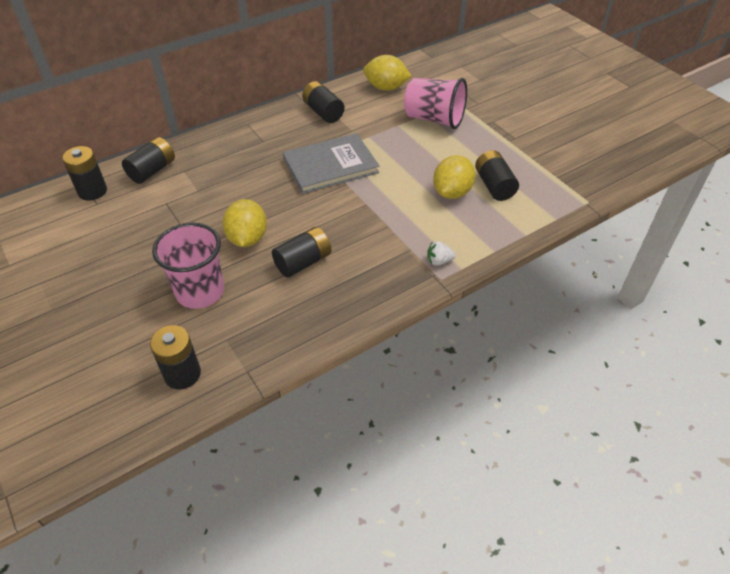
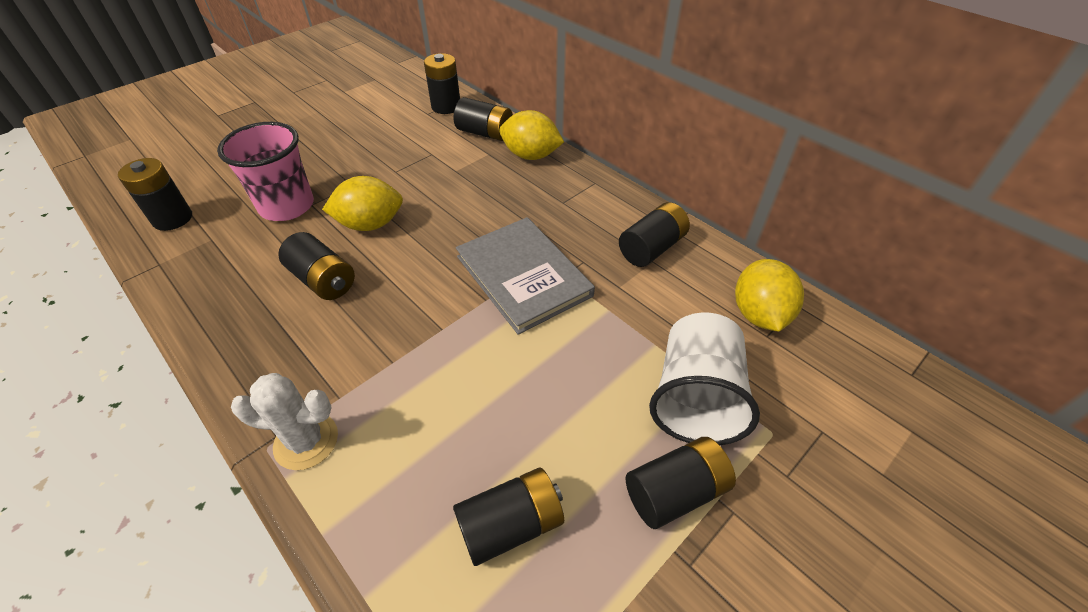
camera: 80 degrees right, 0 degrees up
(434, 119) = (695, 398): pink cup -> white cup
(439, 261) = (306, 441): white strawberry -> white cactus
(452, 192) = (481, 447): yellow lemon -> yellow lemon (531, 155)
(482, 135) = (675, 491): none -> black battery

